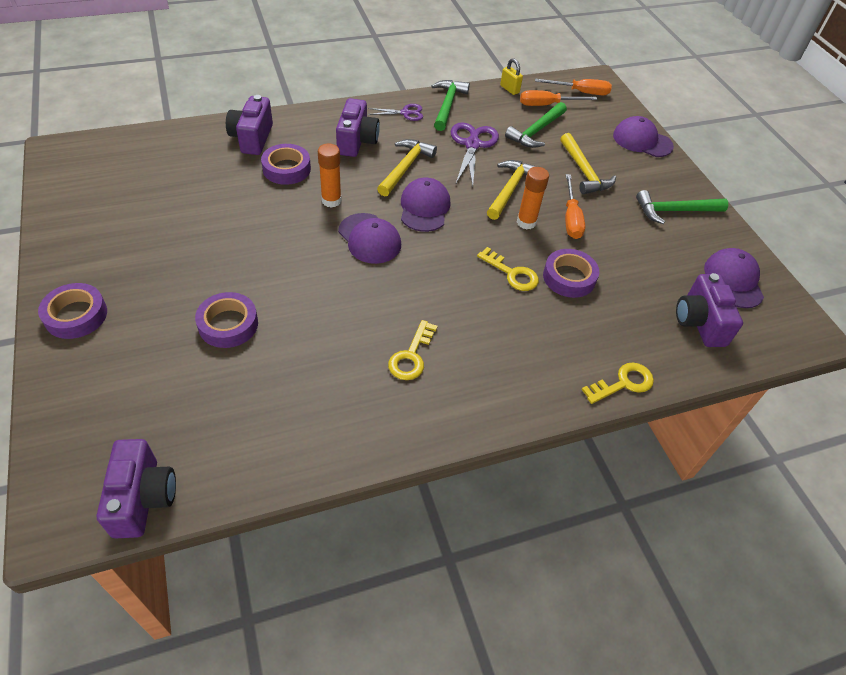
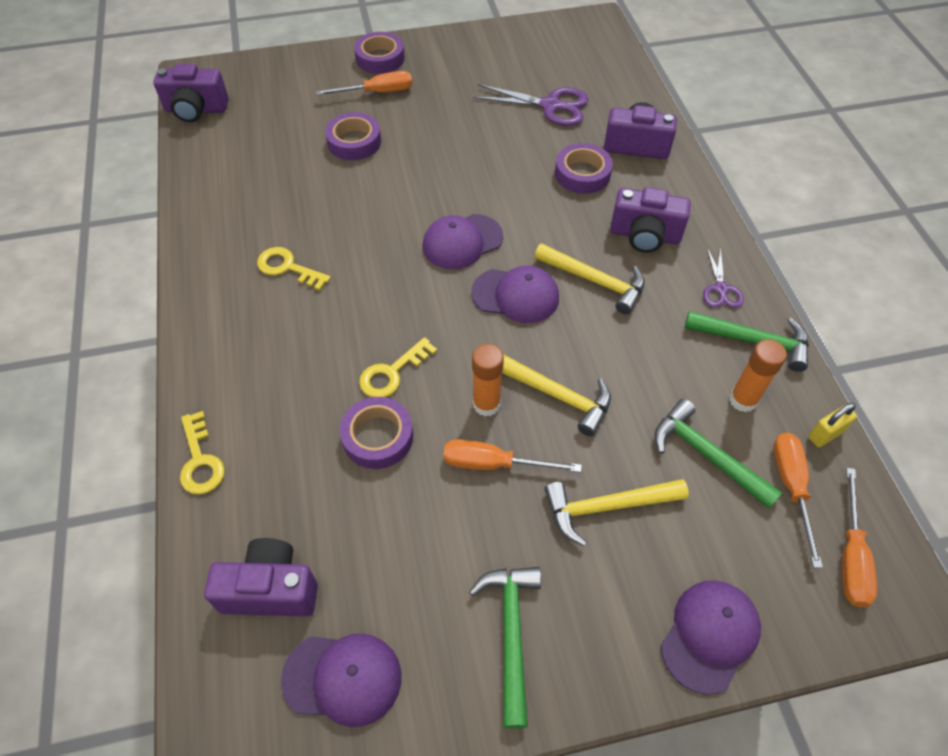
camera: 100 degrees right, 5 degrees up
(143, 312) = (377, 92): none -> orange screwdriver
(331, 200) = (527, 211): orange glue stick -> orange glue stick (743, 400)
(472, 144) = (657, 362): purple scissors -> purple scissors (551, 106)

